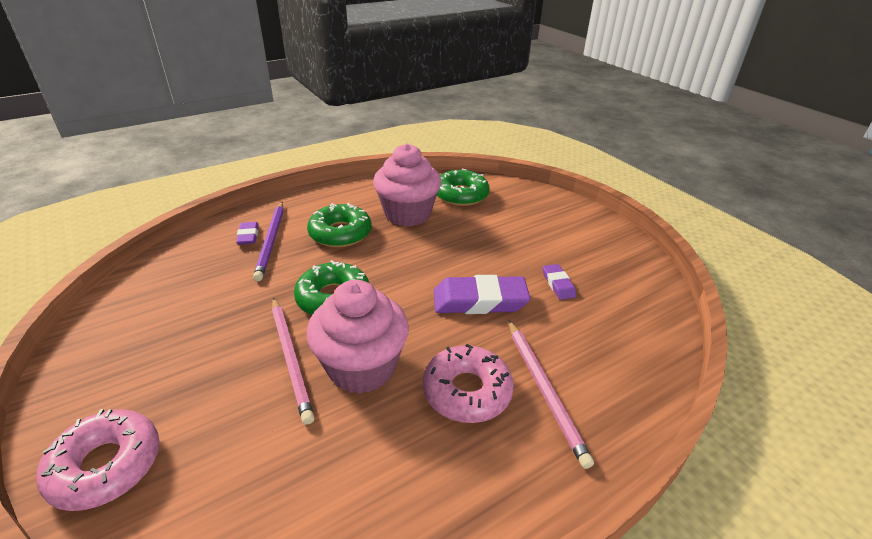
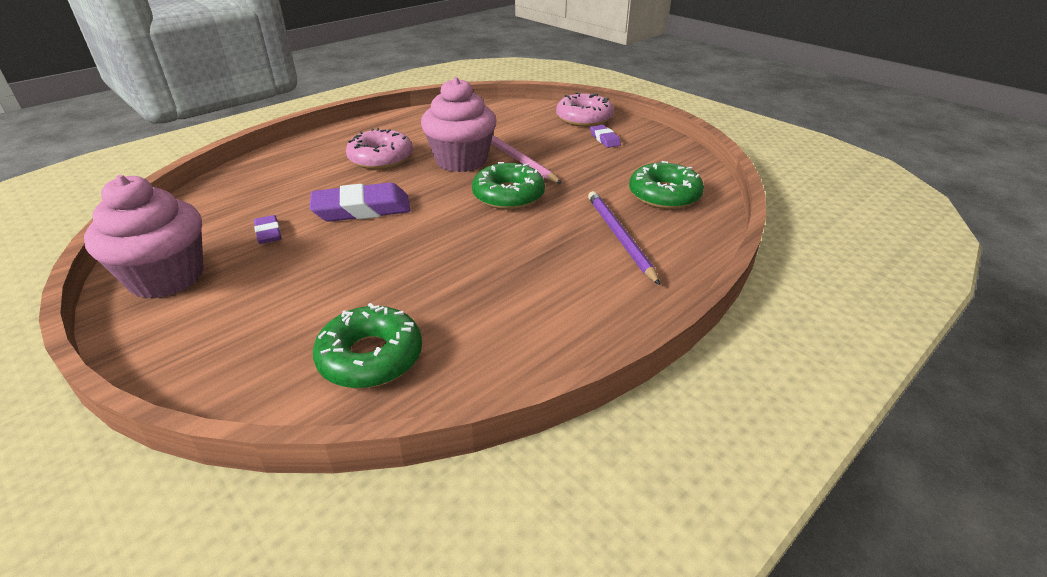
camera: 170 degrees right, 0 degrees up
(248, 236) = (653, 240): purple eraser -> purple eraser (604, 139)
(340, 233) = (542, 258): green donut -> green donut (664, 195)
(407, 214) = (460, 301): pink cupcake -> pink cupcake (167, 277)
(544, 390) = (322, 164): pink pencil -> none

